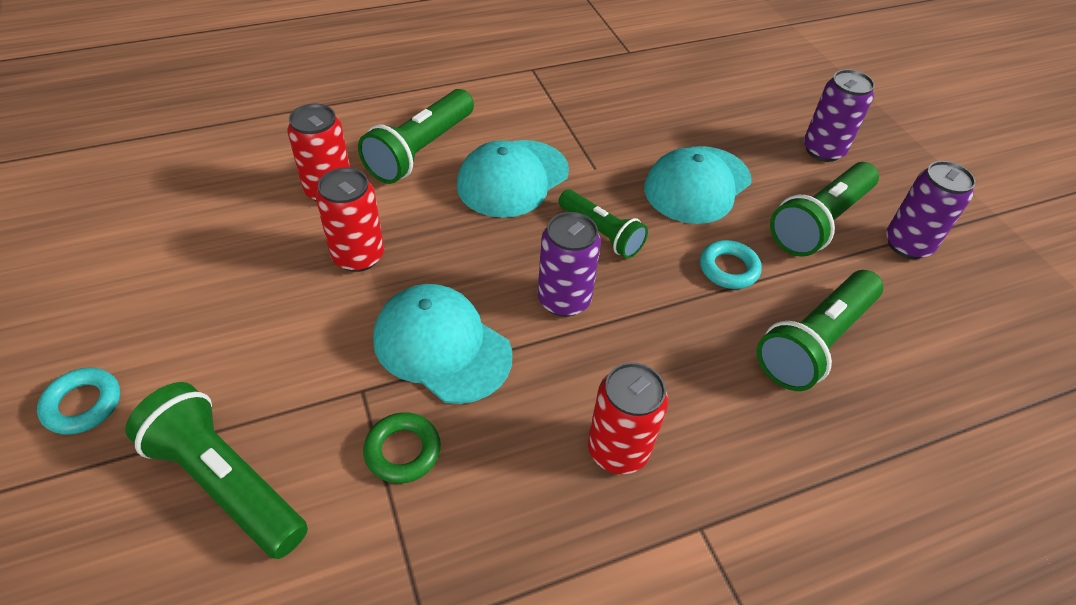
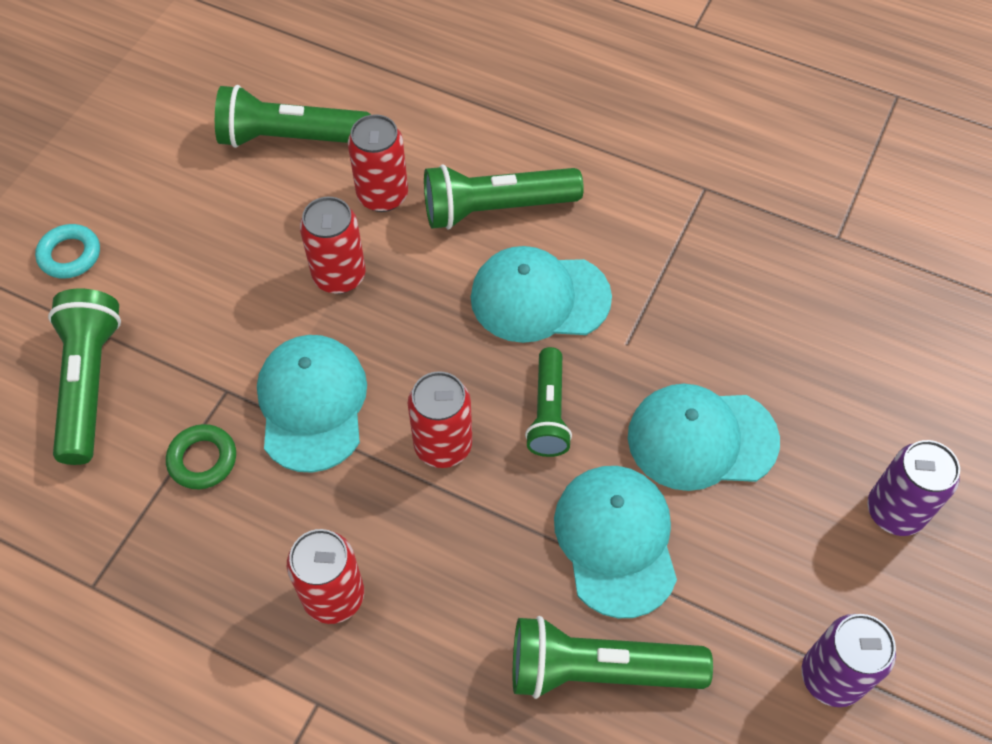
camera: 50 degrees right, 10 degrees up
(564, 300) = (443, 445): purple can -> red can
(728, 269) = (616, 540): turquoise ring -> turquoise cap
(819, 222) = (771, 576): green flashlight -> green flashlight (290, 138)

